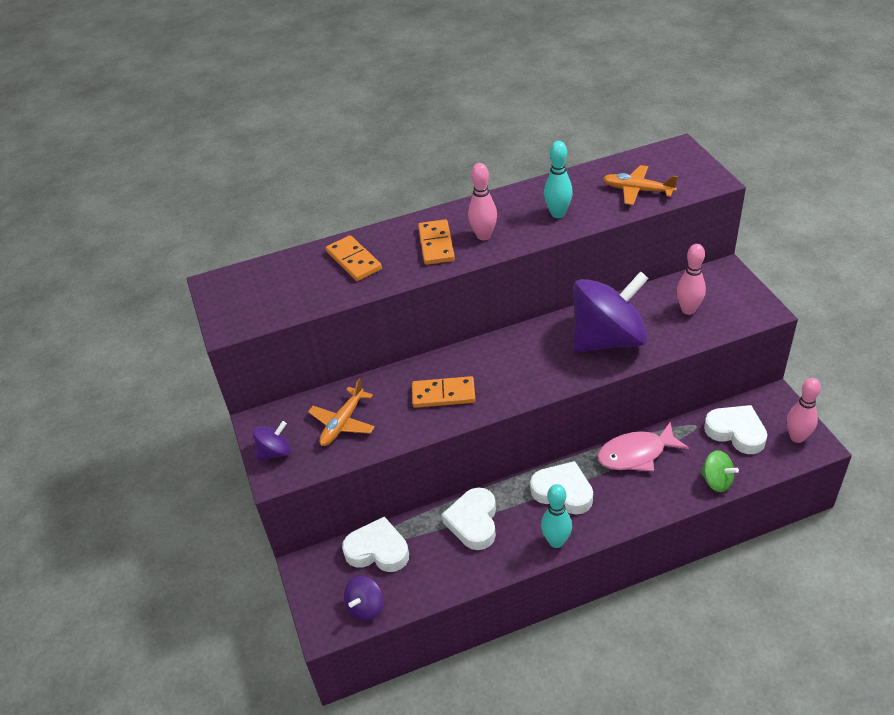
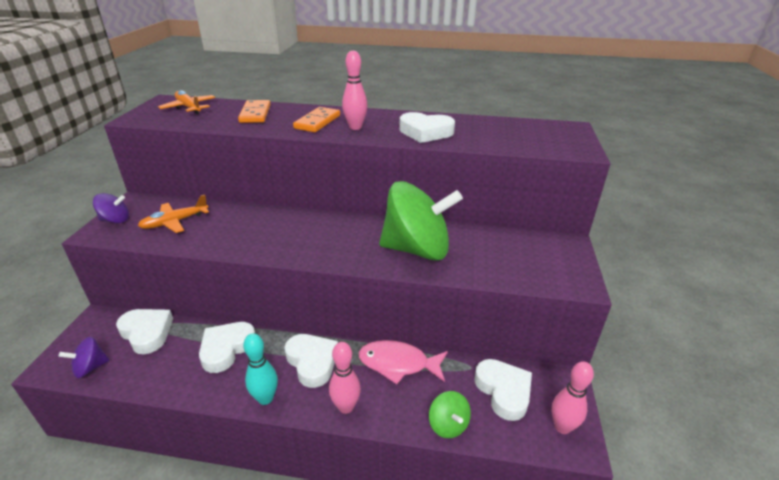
camera: 25 degrees right, 10 degrees down
(443, 394) = (257, 233): orange domino -> none
(558, 214) = (425, 132): turquoise bowling pin -> white heart
(608, 339) = (417, 249): purple spinning top -> green spinning top
(637, 190) = (506, 138): orange plane -> orange plane (189, 108)
(688, 310) = (507, 256): pink bowling pin -> pink bowling pin (346, 407)

